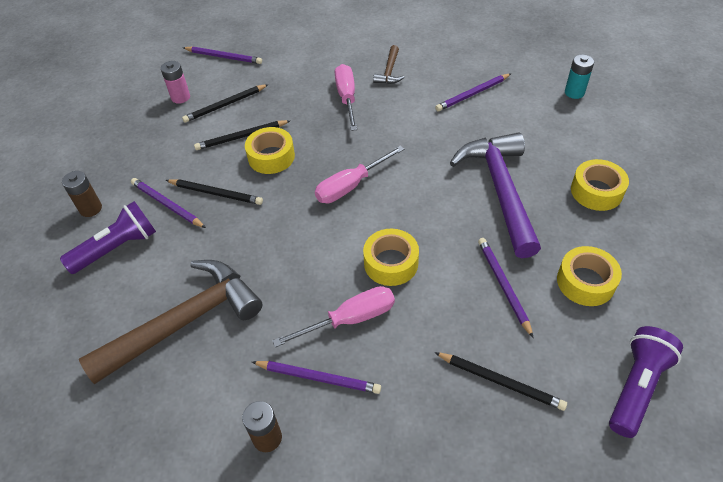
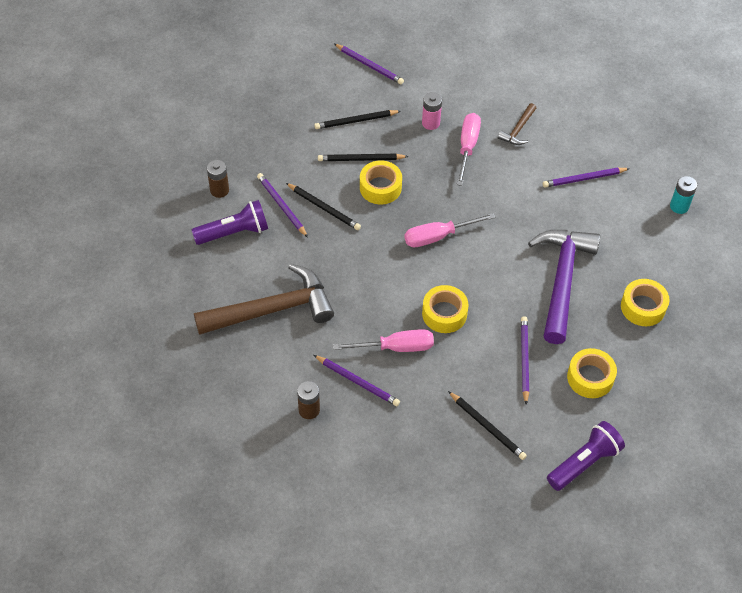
camera: 15 degrees right, 5 degrees up
(180, 97) = (318, 100): pink battery -> pink battery (430, 123)

